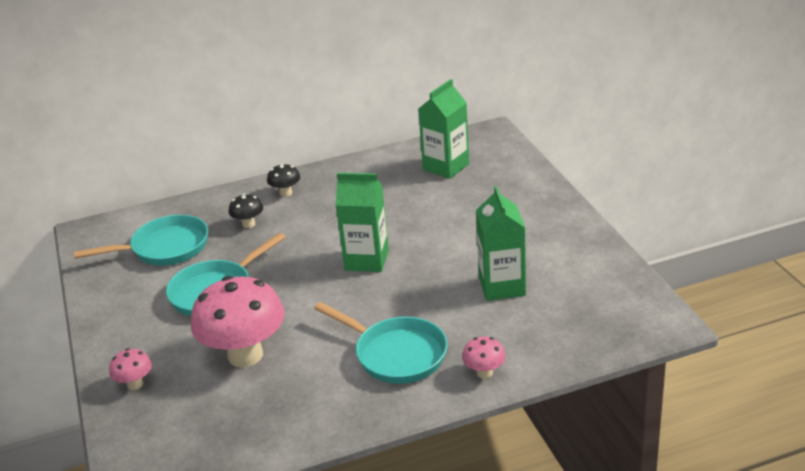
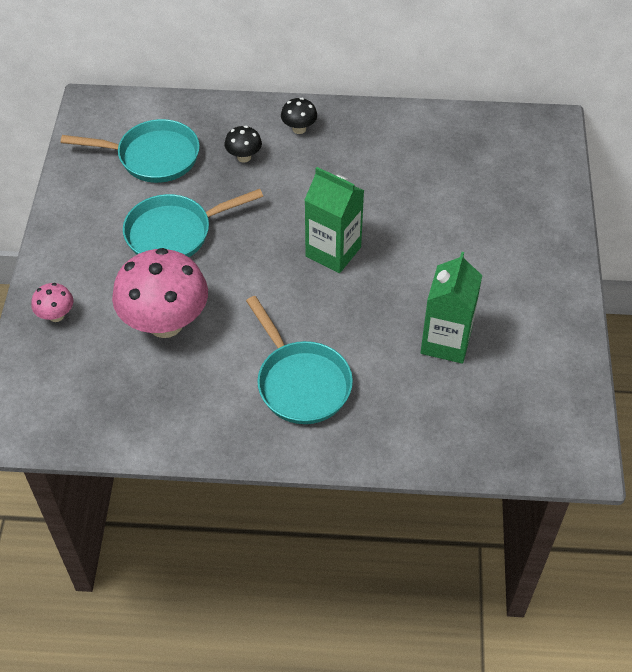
camera: 20 degrees right, 20 degrees up
(446, 167) = (477, 156): green carton -> none
(484, 373) = (370, 441): pink mushroom -> none

